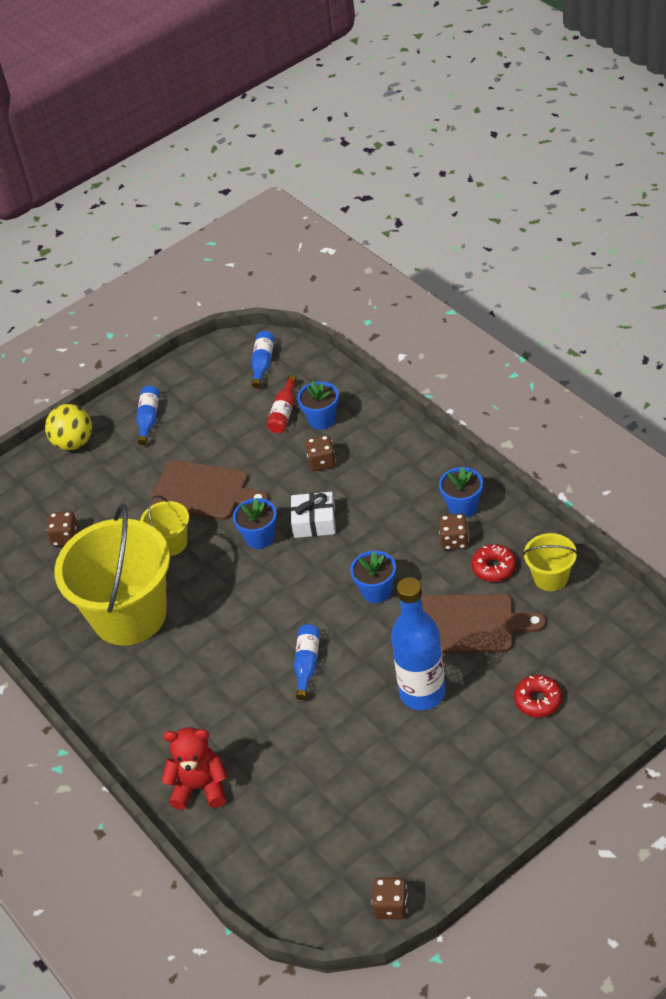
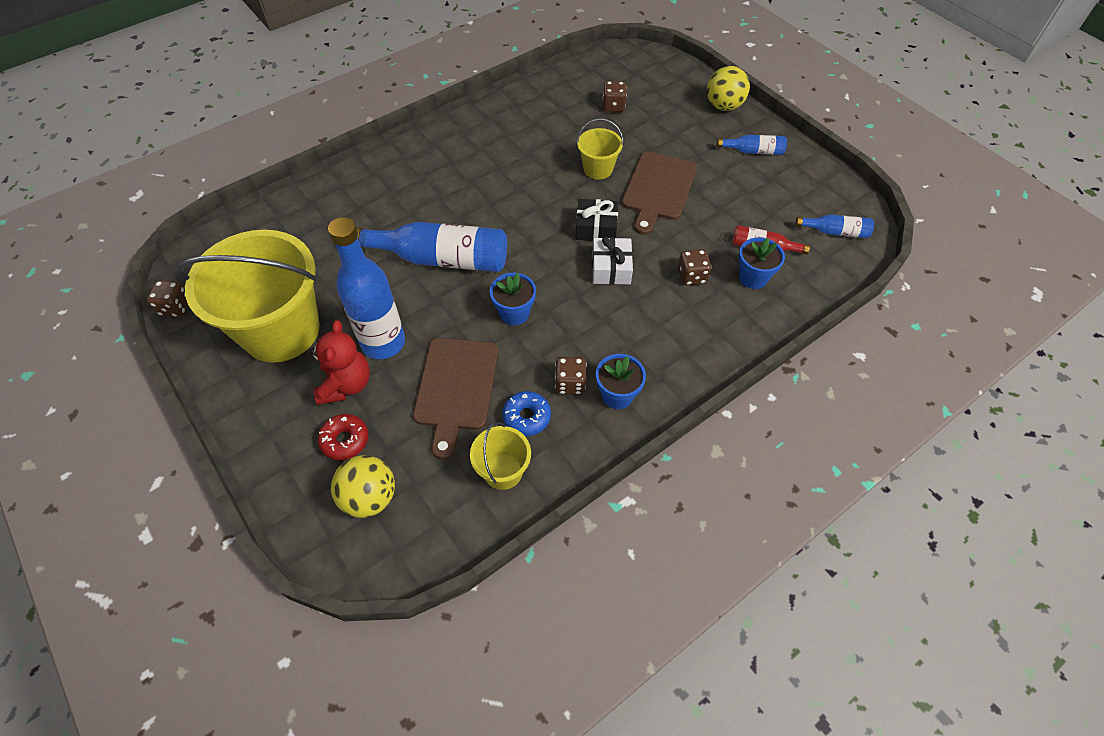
camera: 85 degrees right, 10 degrees up
(129, 615) = (522, 146): yellow bucket -> yellow bucket (281, 330)
(200, 787) = (337, 190): red teddy bear -> red teddy bear (346, 384)
(259, 538) = (596, 228): blue flower pot -> black gift
(307, 664) = (440, 259): blue bottle -> blue bottle, size x2.06
(494, 567) = (526, 417): red donut -> blue donut
(592, 668) = (369, 497): none -> yellow ball

